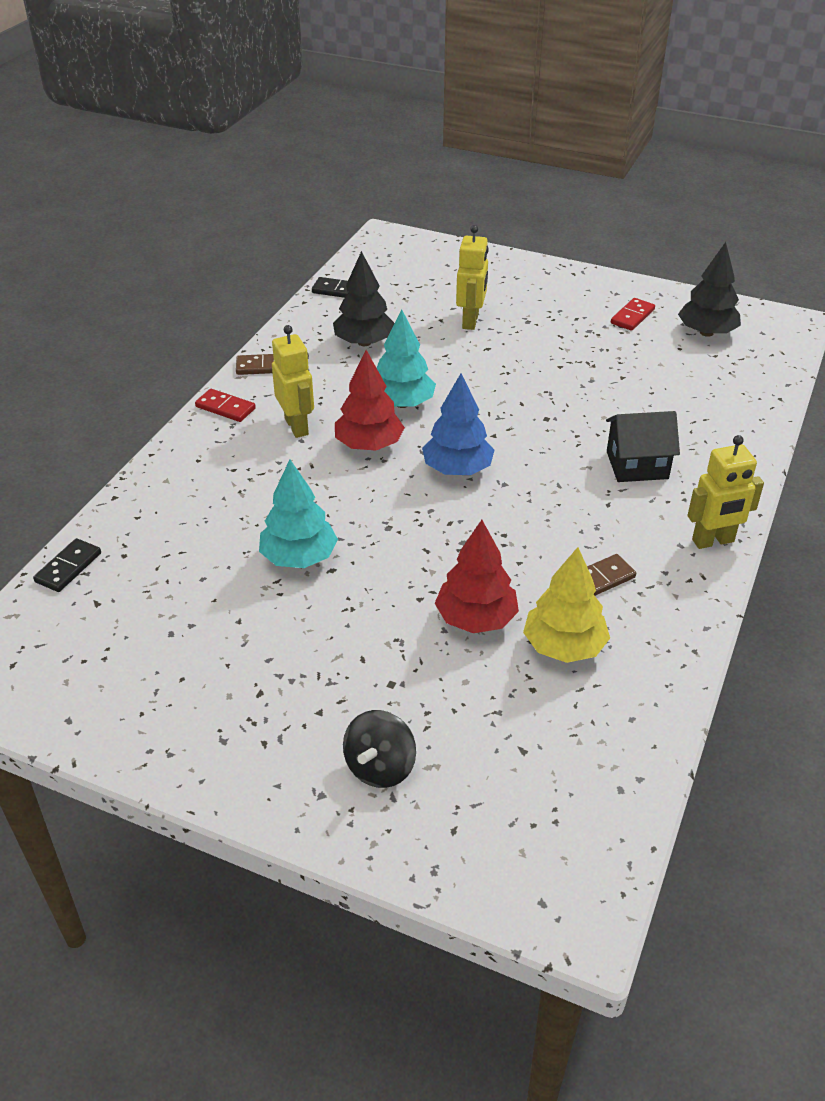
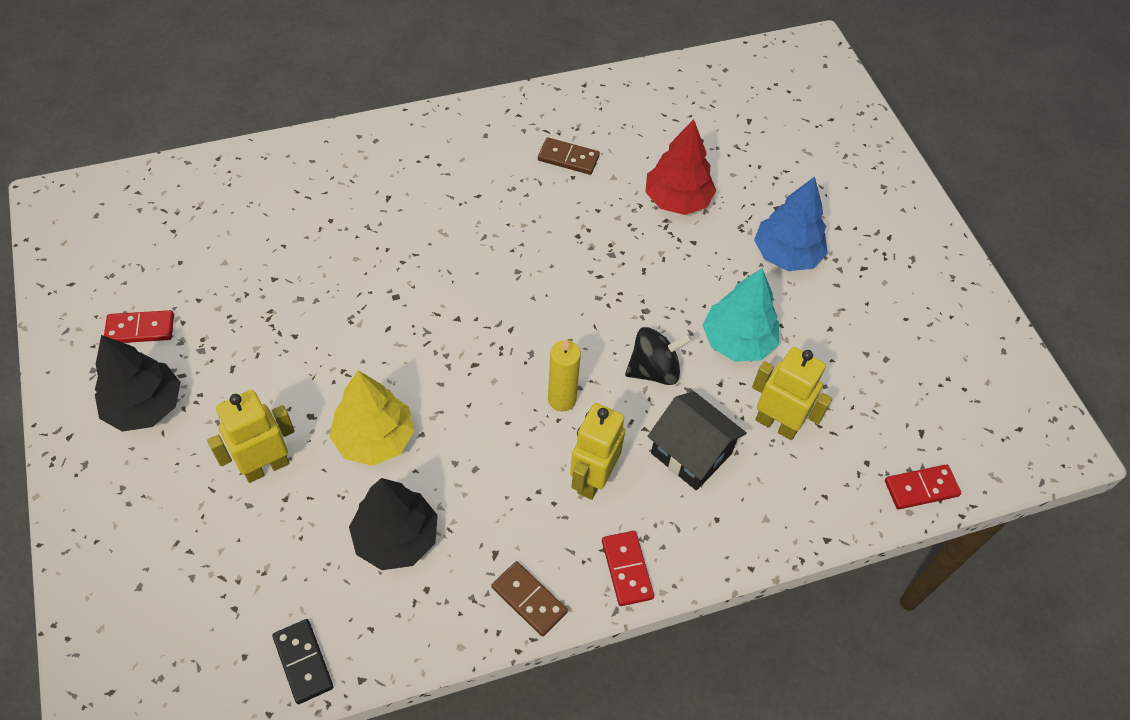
camera: 135 degrees left, 15 degrees up
(68, 567) = (921, 488): black domino -> red domino
(369, 445) = (562, 399): red tree -> yellow candle
(380, 767) = (836, 173): black spinning top -> black spinning top (654, 370)
(402, 403) = (475, 420): turquoise tree -> none
(457, 469) = (530, 313): blue tree -> blue tree (786, 255)
(564, 646) = (650, 144): yellow tree -> yellow tree (374, 439)
(637, 465) = (409, 202): black house -> black house (691, 453)
(706, 333) = (130, 255): black tree -> black tree (145, 406)
(713, 541) = (463, 120): yellow robot -> yellow robot (777, 424)

